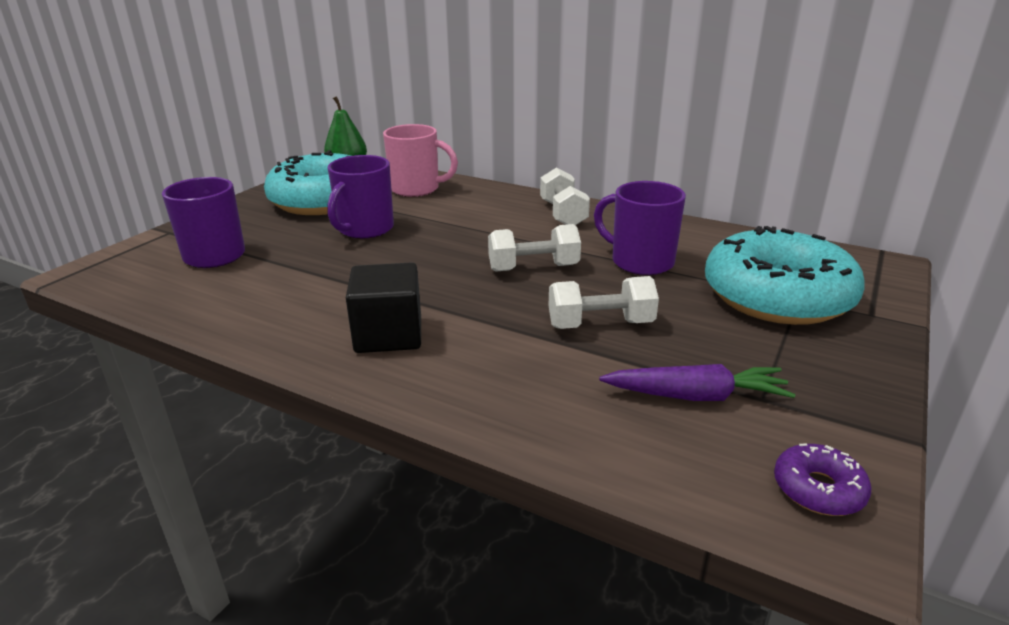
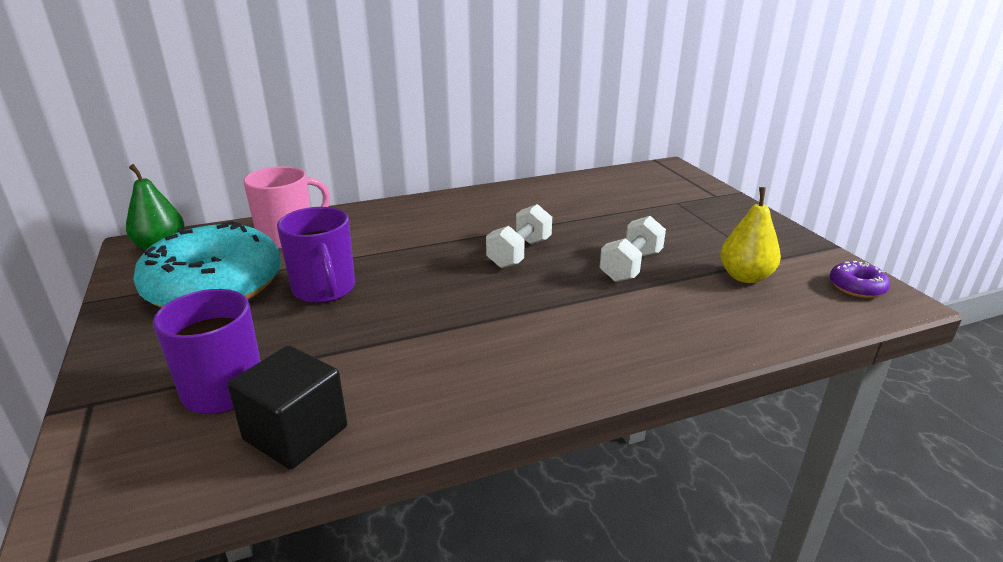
camera: 50 degrees left, 0 degrees up
(388, 335) = (537, 349): black cube -> black cube (296, 433)
(563, 214) = (454, 208): white dumbbell -> none
(640, 262) = (568, 218): purple mug -> none
(695, 396) = (745, 277): purple carrot -> yellow pear
(777, 296) = (666, 205): turquoise donut -> none

